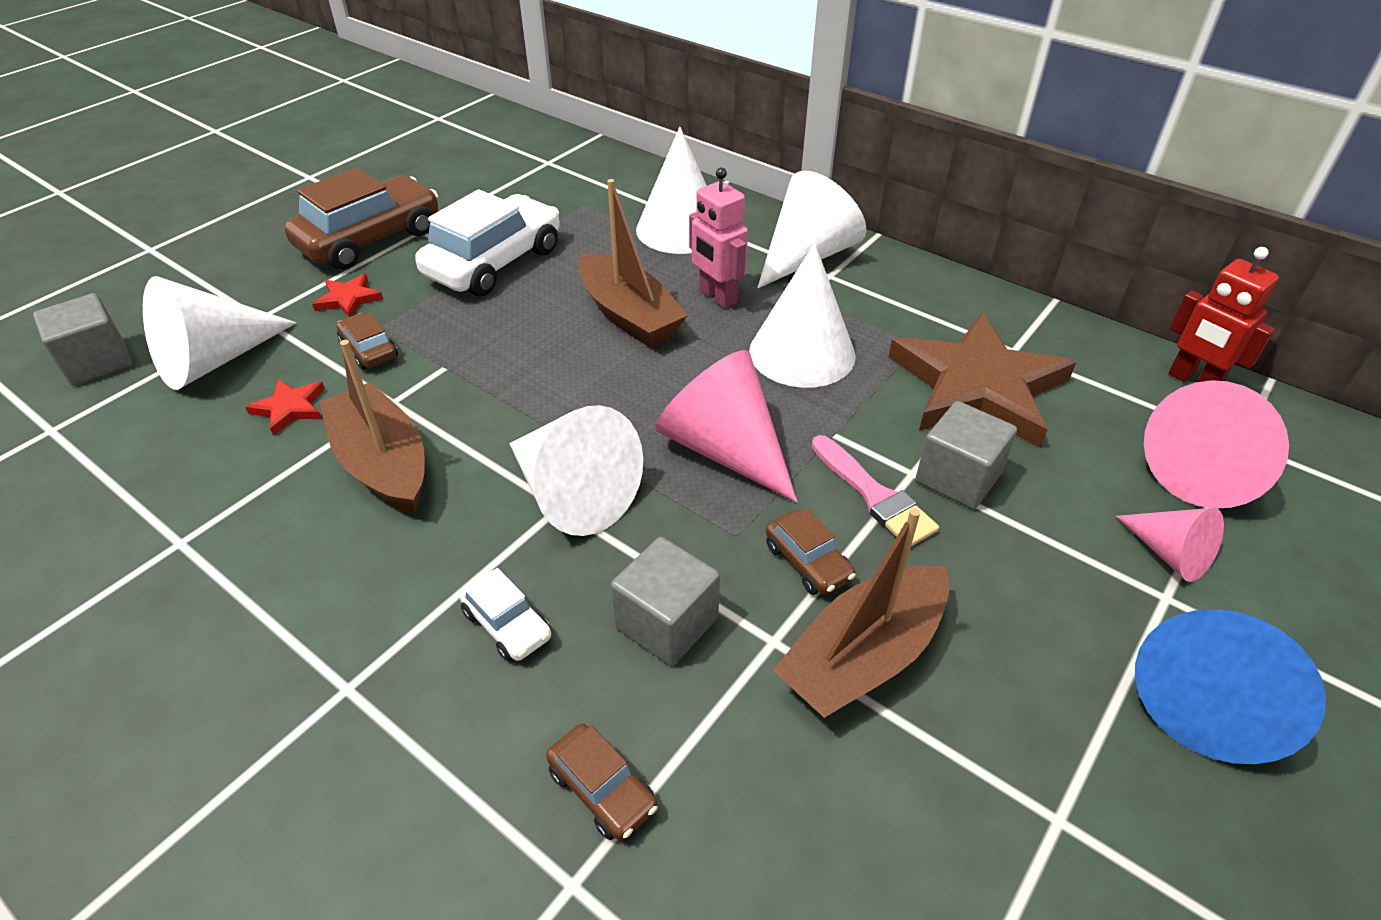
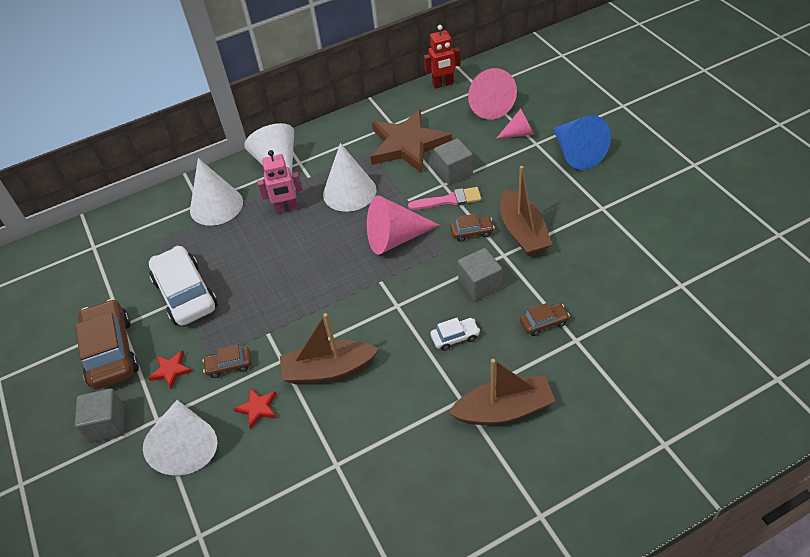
camera: 60 degrees left, 5 degrees up
(97, 362) = (143, 512): grey cube -> grey cube (107, 424)
(572, 493) = (392, 299): white cone -> none
(629, 315) = (277, 247): brown boat -> brown boat (504, 410)

